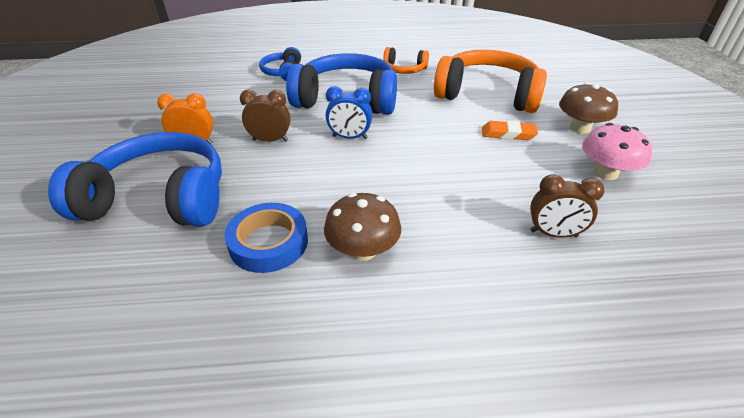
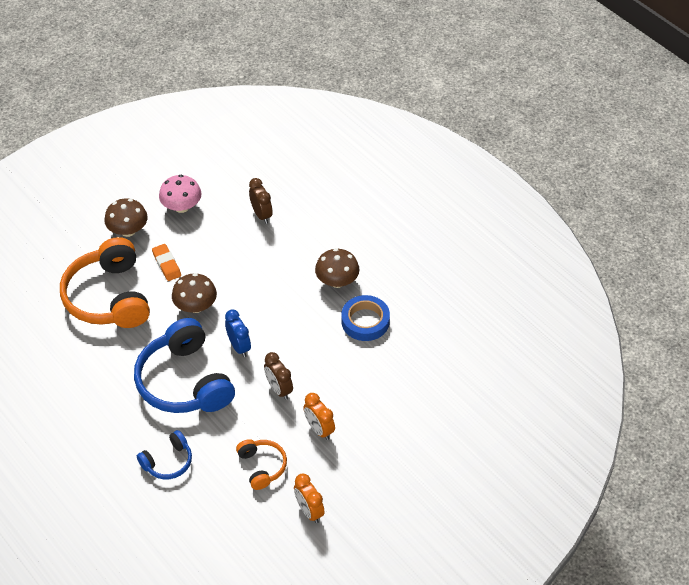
camera: 125 degrees left, 10 degrees up
(140, 110) = (309, 511): none -> orange clock
(159, 199) = (380, 398): blue headphones -> none
(404, 70) = (96, 374): orange headphones -> orange headphones (262, 466)
(431, 131) = (195, 306): none -> brown mushroom

